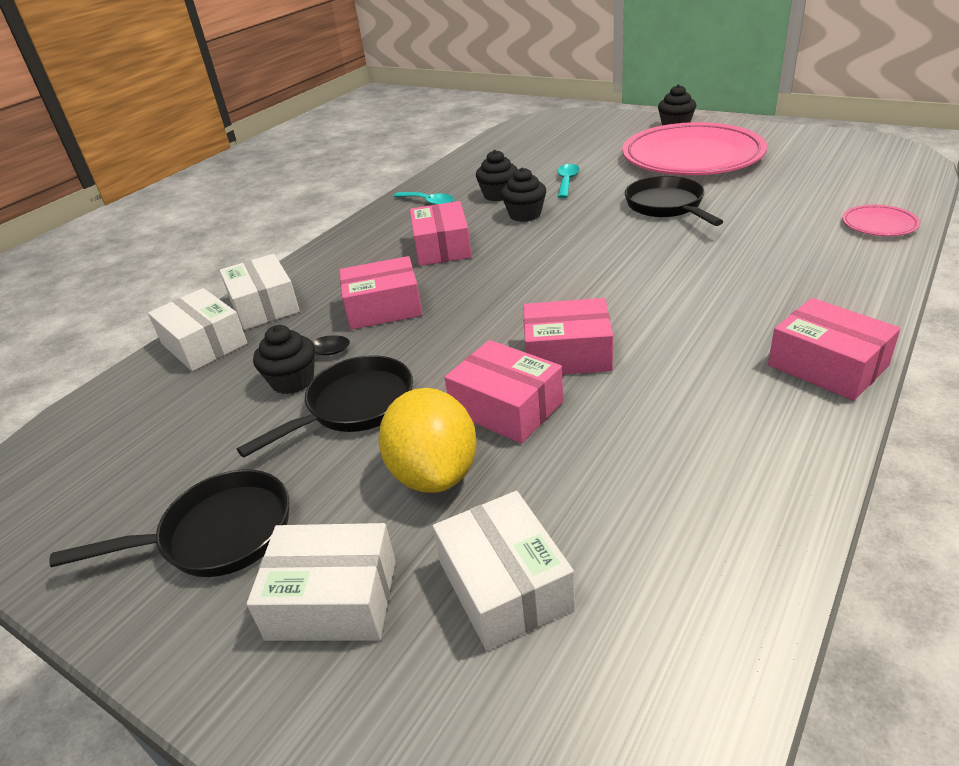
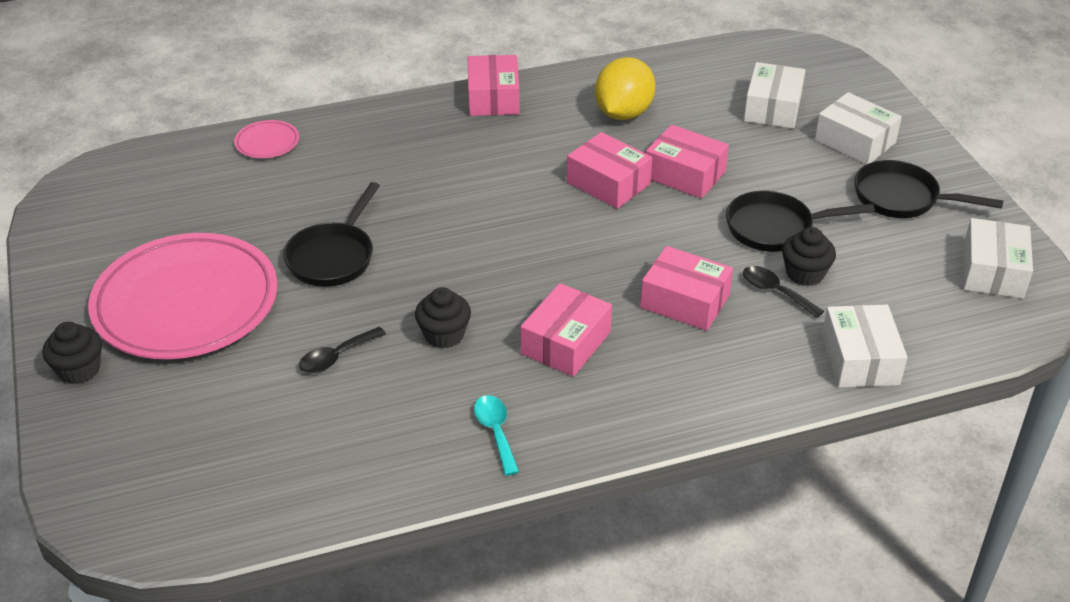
camera: 145 degrees left, 5 degrees up
(264, 306) = (783, 375): white box -> white box (992, 271)
(434, 473) = (761, 164): yellow lemon -> yellow lemon (623, 113)
(498, 195) = (420, 387): black cupcake -> none
(506, 407) = (685, 174): pink box -> pink box turned 45 degrees counterclockwise
(567, 181) = (336, 357): turquoise spoon -> black spoon

